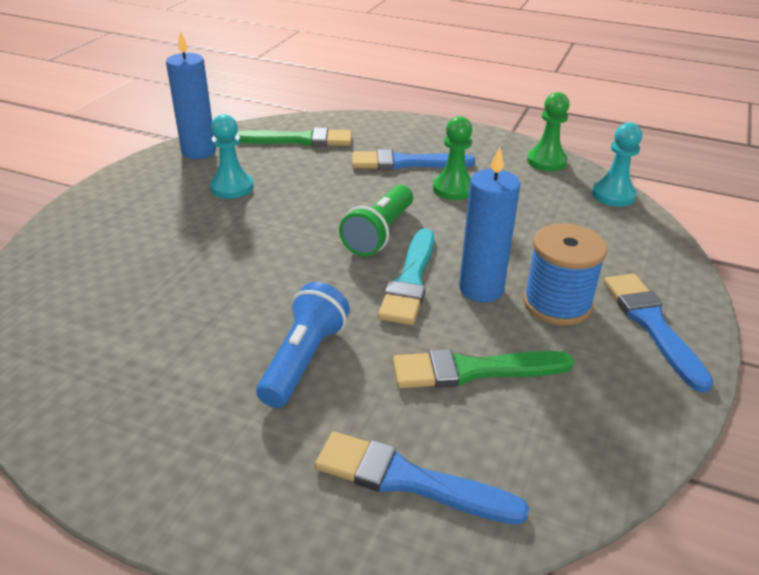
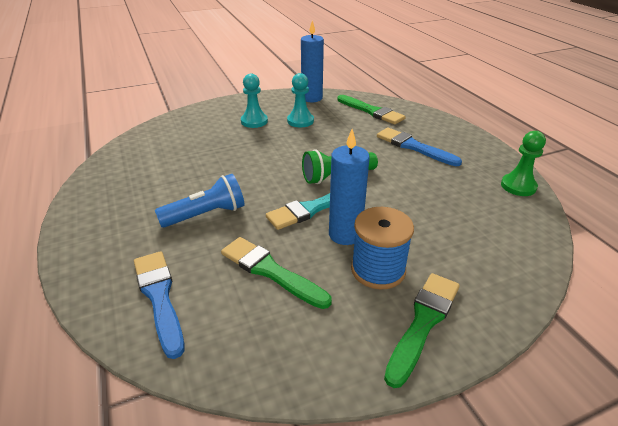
camera: 45 degrees right, 0 degrees up
(453, 189) = (420, 173): green pawn -> none
(613, 195) = (538, 231): turquoise pawn -> turquoise pawn (254, 121)
(652, 325) = (423, 322): blue brush -> green brush

